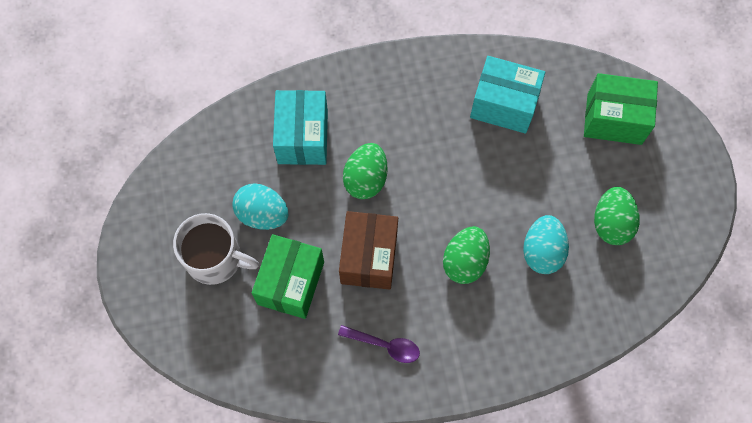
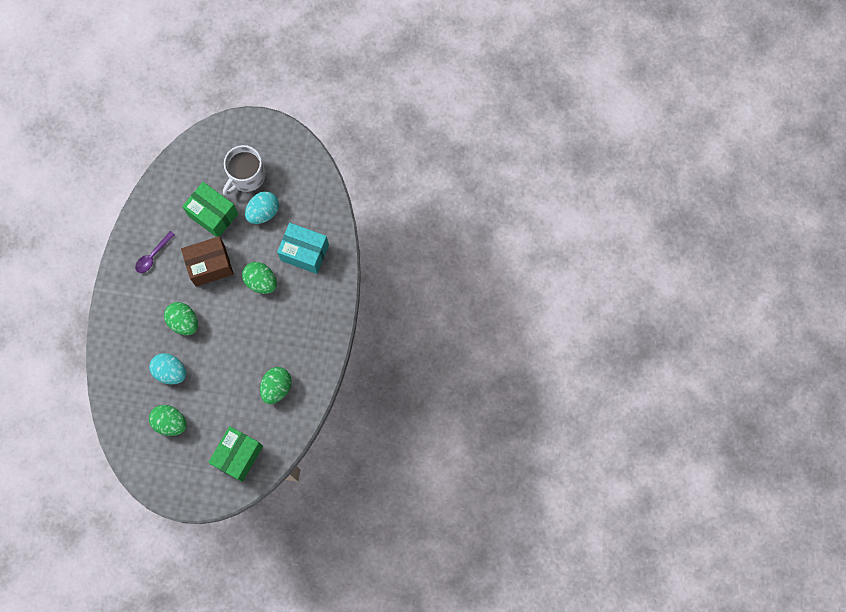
camera: 110 degrees right, 5 degrees up
(369, 257) = (210, 265): brown box -> brown box turned 45 degrees counterclockwise
(503, 105) = (276, 387): turquoise box -> green egg

